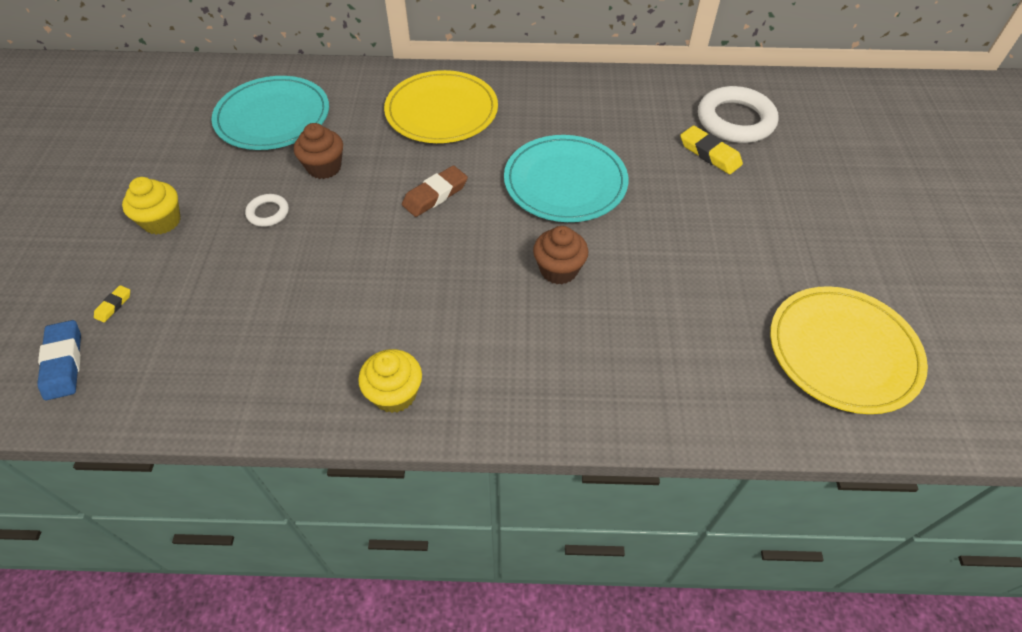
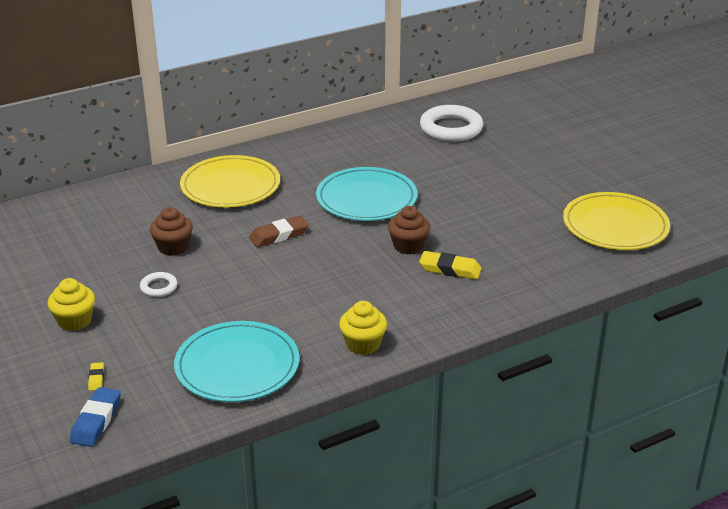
camera: 30 degrees left, 20 degrees down
(64, 363) = (96, 421): blue eraser -> blue eraser turned 60 degrees clockwise
(273, 117) = (92, 231): turquoise plate -> turquoise plate (237, 366)
(435, 195) = (279, 235): brown eraser -> brown eraser turned 45 degrees clockwise
(709, 154) = (450, 152): yellow eraser -> yellow eraser (450, 269)

